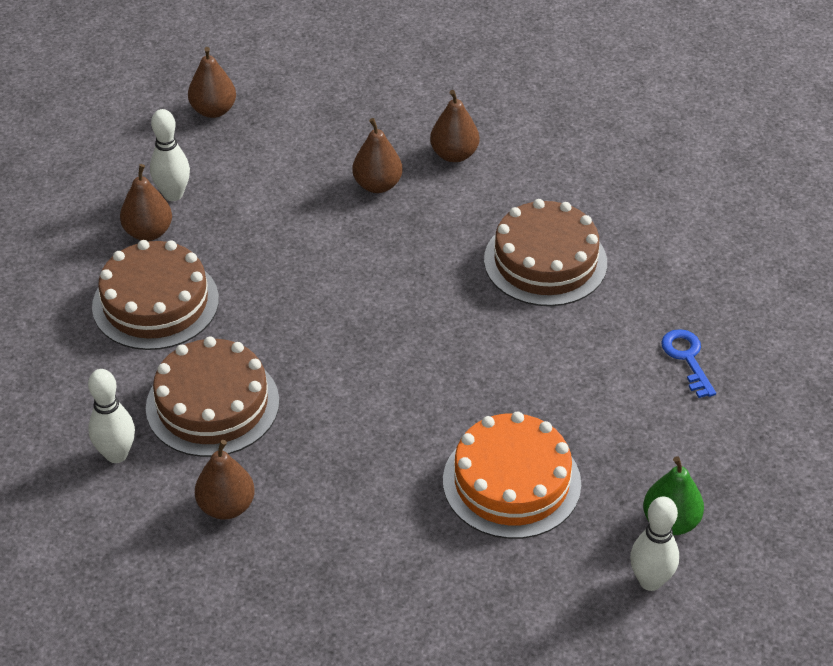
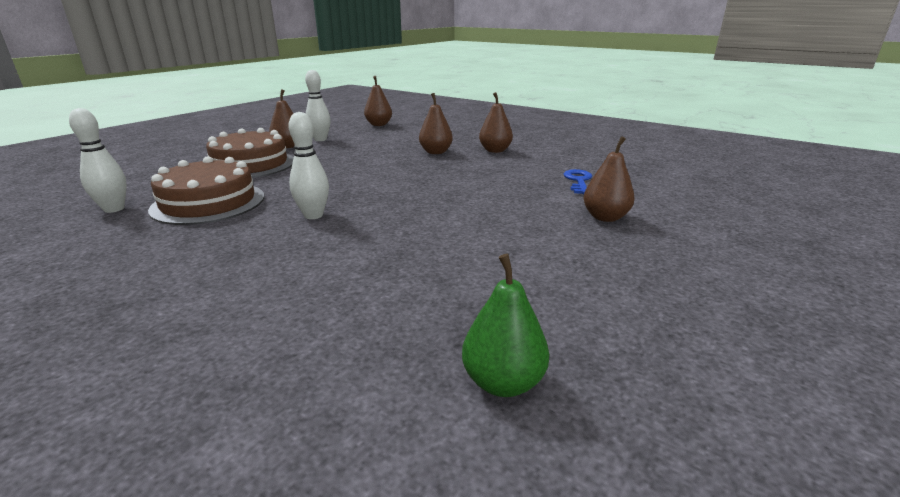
camera: 25 degrees right, 20 degrees down
(226, 506) = (123, 248): brown pear -> brown pear (605, 217)
(511, 482) = (359, 295): orange cake -> none
(545, 261) = (518, 192): brown cake -> none
(650, 581) = (423, 443): white bowling pin -> white bowling pin (313, 215)
(687, 358) = (608, 259): blue key -> blue key (578, 181)

